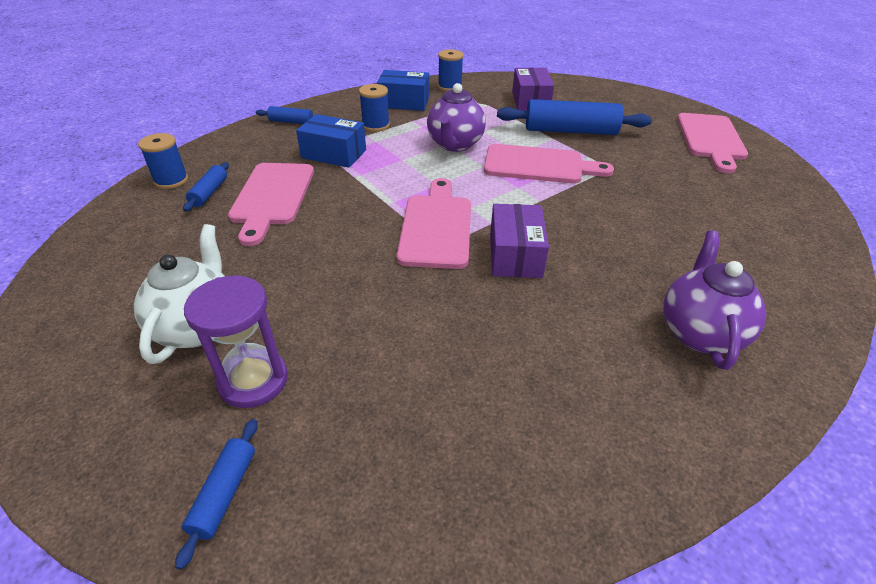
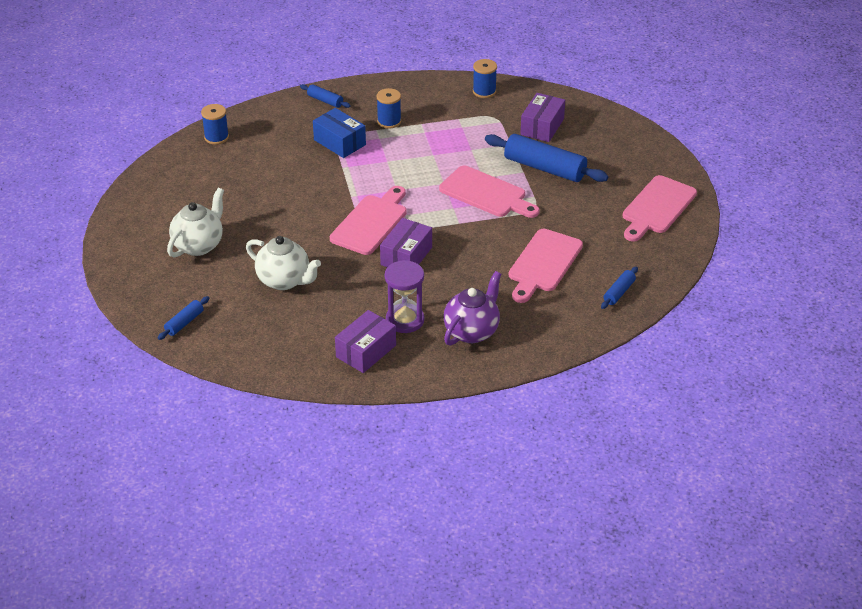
camera: 25 degrees right, 0 degrees up
(209, 193) = (238, 155): blue rolling pin -> blue rolling pin (619, 292)
(253, 380) = (216, 281): purple hourglass -> purple hourglass (405, 320)
(272, 197) = (277, 169): pink cutting board -> pink cutting board (543, 264)
(371, 343) = (284, 280): none -> white teapot
(404, 102) = (430, 101): blue box -> none
(455, 144) = (438, 157): purple teapot -> none
(590, 426) = (366, 351): none -> purple box

